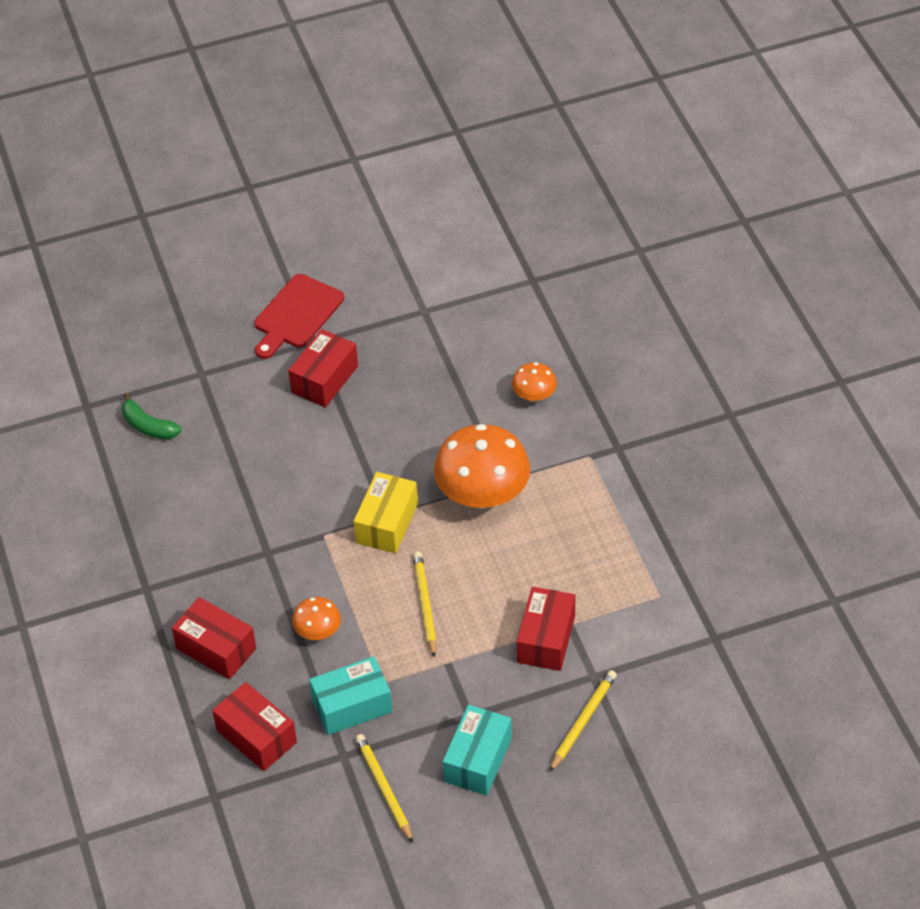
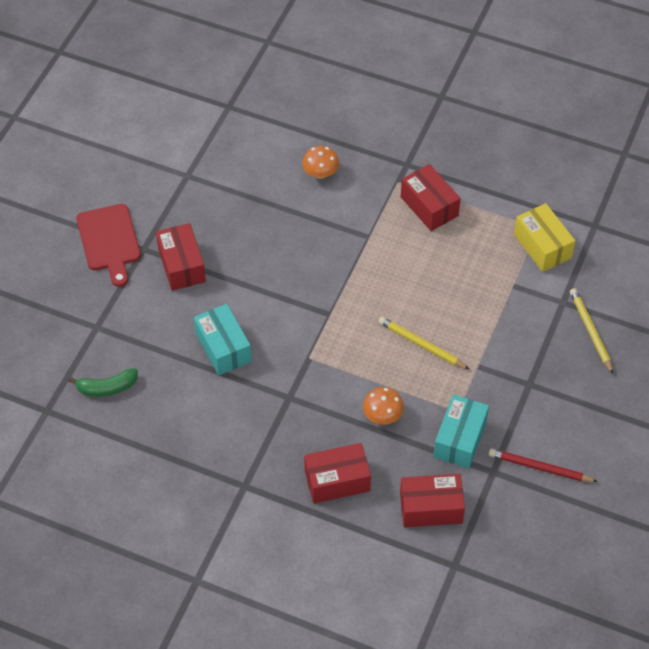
camera: 50 degrees left, 5 degrees up
(384, 788) = (540, 468): yellow pencil -> red pencil
(387, 523) = (336, 318): yellow box -> yellow box (542, 246)
(478, 760) = (566, 404): turquoise box -> turquoise box (223, 348)
(483, 495) = (368, 254): orange mushroom -> none
(546, 639) = (512, 304): red box -> red box (429, 206)

